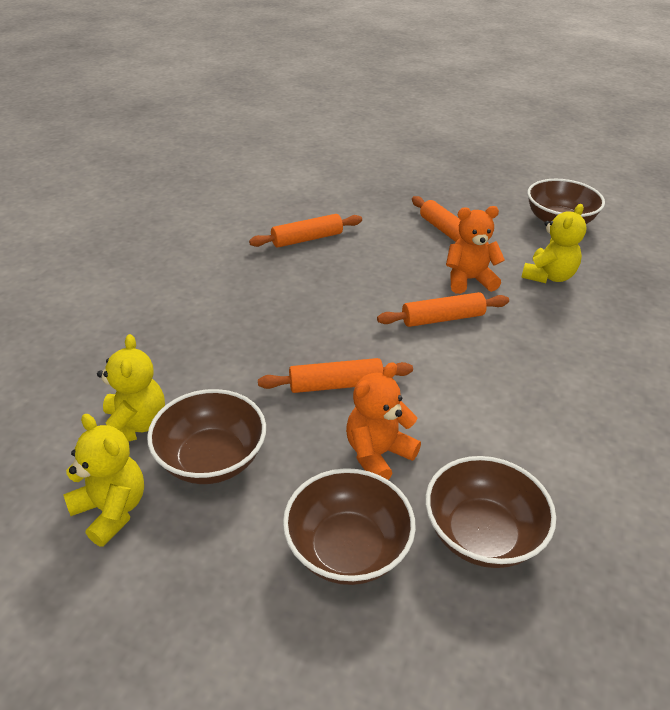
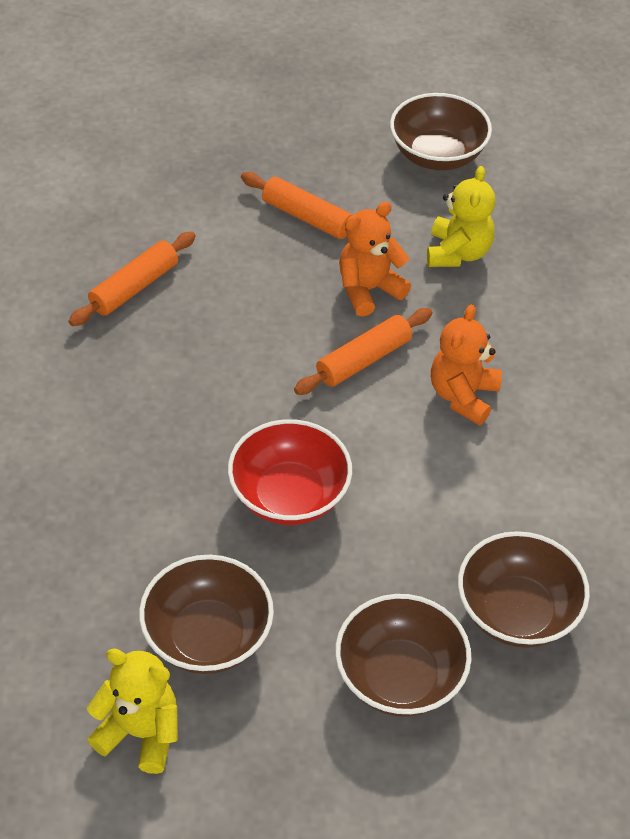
camera: 25 degrees left, 10 degrees up
(135, 425) = (96, 630): yellow teddy bear -> none
(335, 385) = (289, 495): orange rolling pin -> red bowl
(378, 454) = (377, 564): orange teddy bear -> orange teddy bear (463, 396)

